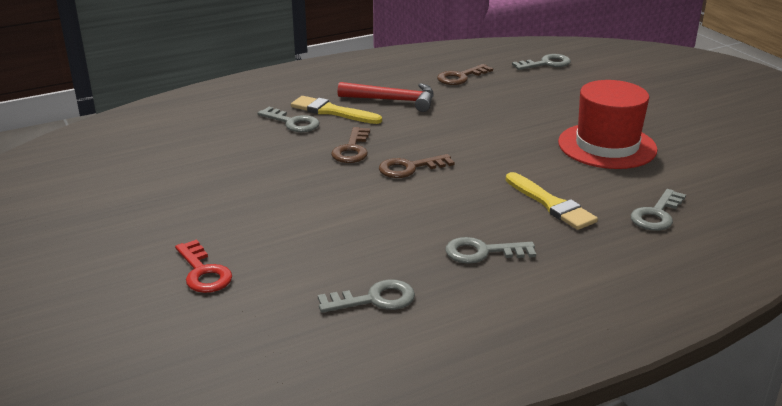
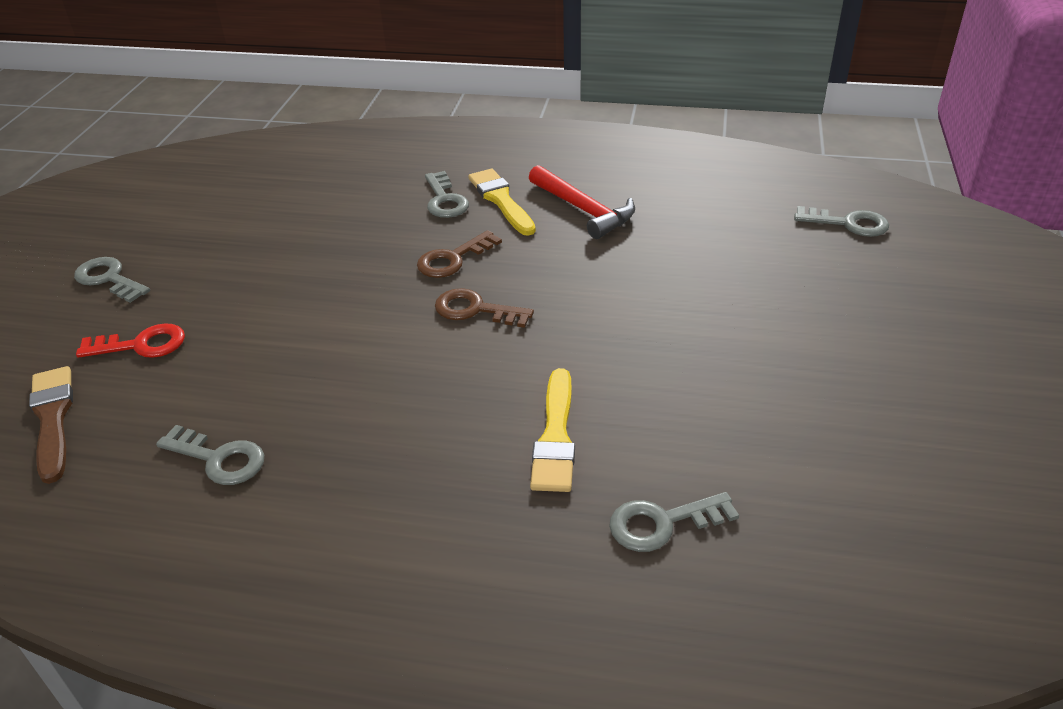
camera: 40 degrees right, 10 degrees up
(203, 272) = (141, 345): red key -> red key turned 105 degrees counterclockwise
(209, 337) = (53, 419): none -> brown brush
(460, 77) = (706, 205): brown key -> none
(482, 252) = (392, 461): grey key -> grey key (109, 279)
(607, 146) = (749, 385): red hat -> none

